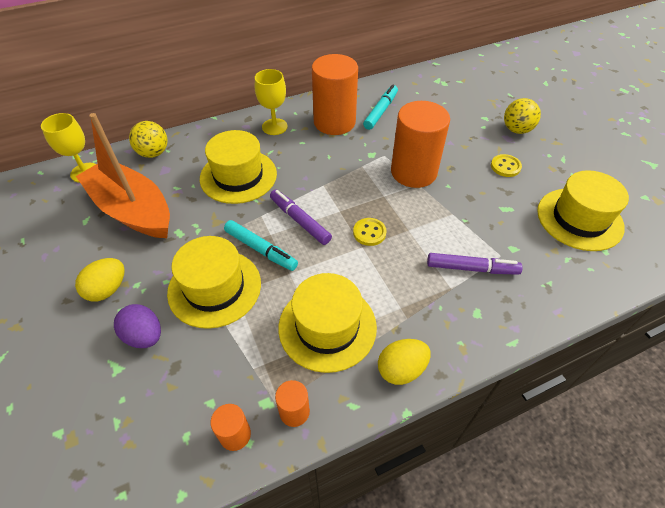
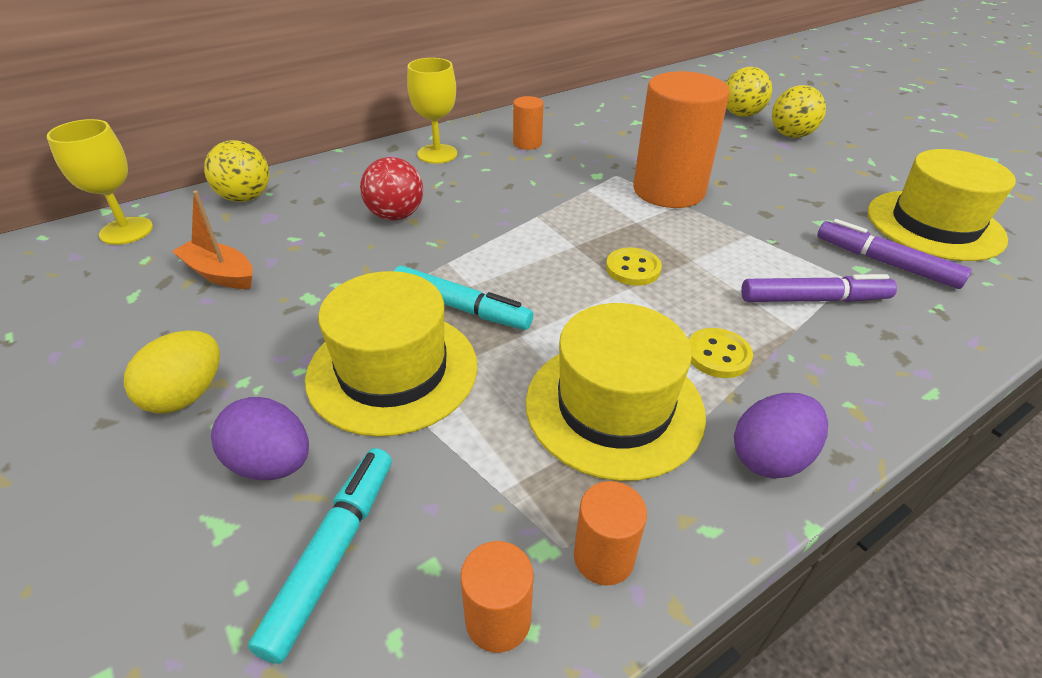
camera: 10 degrees left, 10 degrees down
(133, 210) = (220, 274): orange boat -> orange boat, size x0.45
(238, 176) = (395, 215): yellow hat -> red ball
(299, 221) = (514, 263): purple marker -> purple marker (885, 263)
(334, 122) = (527, 143): orange cylinder -> orange cylinder, size x0.45
(380, 111) = (591, 127): turquoise marker -> turquoise marker (333, 553)
(401, 369) = (770, 457): yellow egg -> purple egg
(489, 107) = (741, 115): none -> yellow ball
(505, 166) = (797, 175): yellow button -> yellow button (718, 355)

